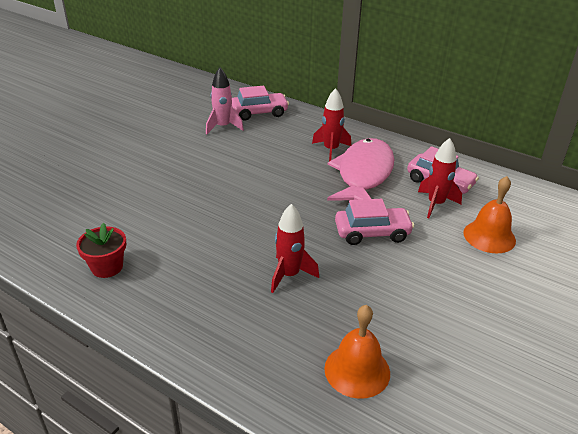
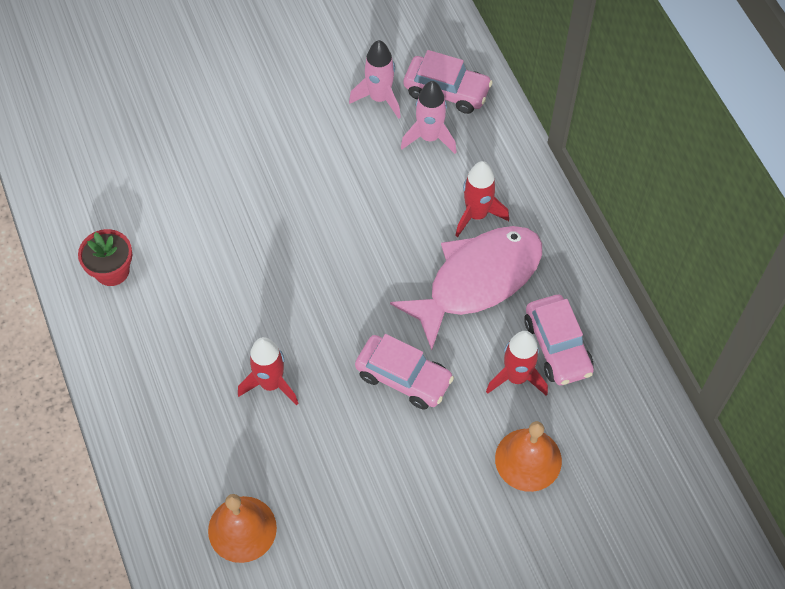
camera: 35 degrees right, 25 degrees up
(269, 131) = (429, 137): none -> pink rocket

